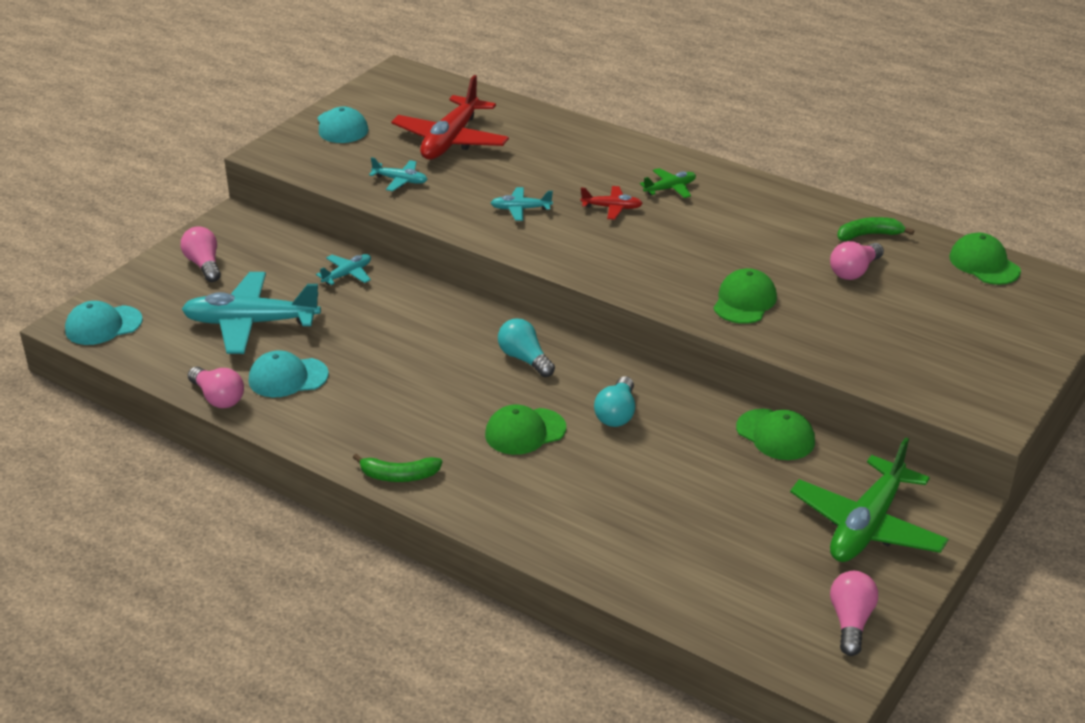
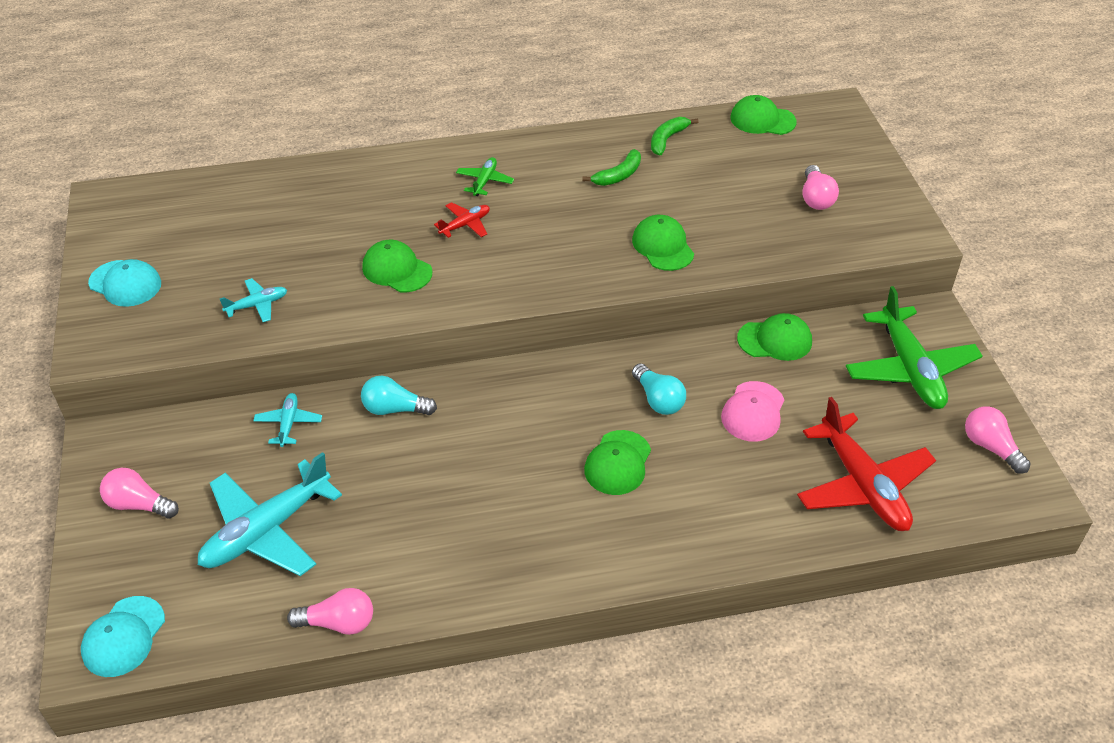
camera: 45 degrees left, 10 degrees up
(288, 377) = (372, 557): turquoise cap -> none
(399, 476) = (581, 574): green banana -> green banana (618, 175)
(451, 140) = (248, 239): red plane -> red plane (863, 485)
(520, 209) = (397, 270): turquoise plane -> green cap
(524, 359) = (534, 401): turquoise light bulb -> turquoise light bulb (394, 409)
(679, 467) = (753, 412): none -> pink cap
(854, 271) = (697, 175): pink light bulb -> pink light bulb (816, 198)

